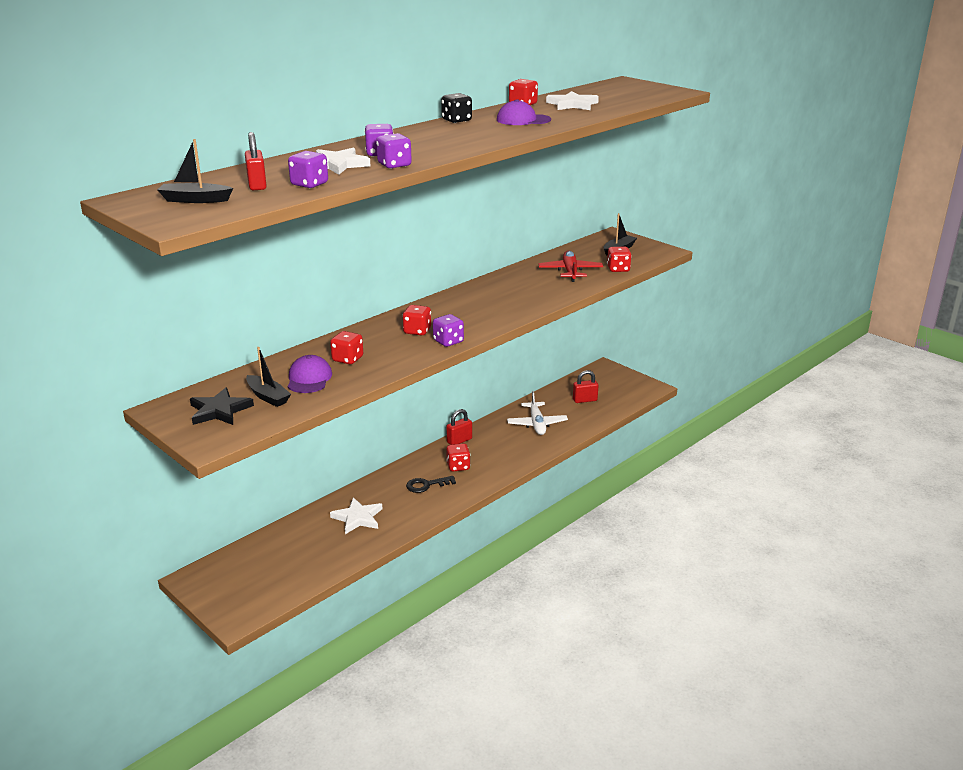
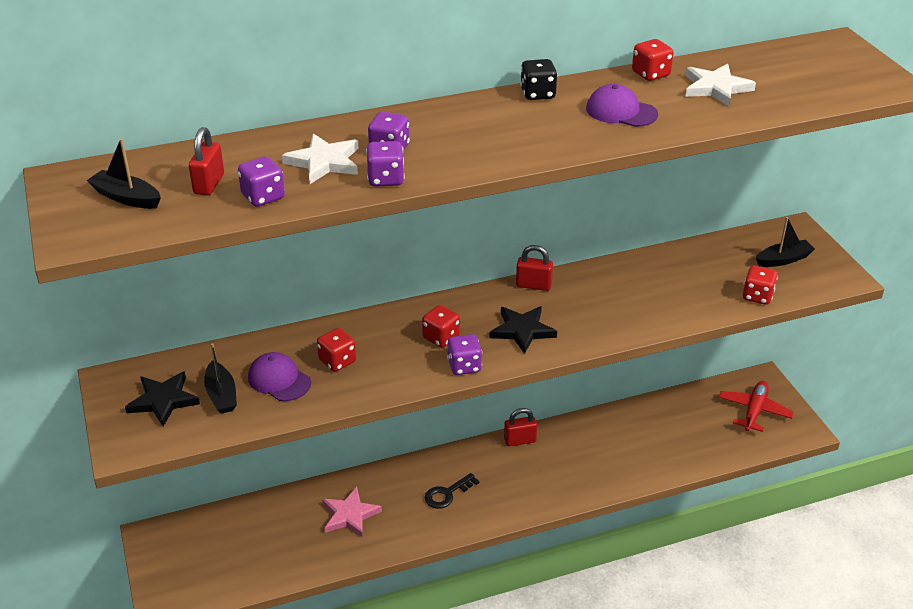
camera: 25 degrees right, 10 degrees up
(309, 378) = (279, 380): purple cap -> purple cap turned 75 degrees counterclockwise
(358, 518) = (350, 515): white star -> pink star
(426, 485) = (447, 494): black key -> black key turned 45 degrees counterclockwise
(458, 466) = (497, 478): red dice -> none
(474, 316) = (522, 330): none -> black star
(537, 424) = (625, 444): white plane -> none
(570, 272) = (691, 284): red plane -> red plane (754, 411)
(585, 400) = (706, 425): red padlock -> red padlock (533, 285)

